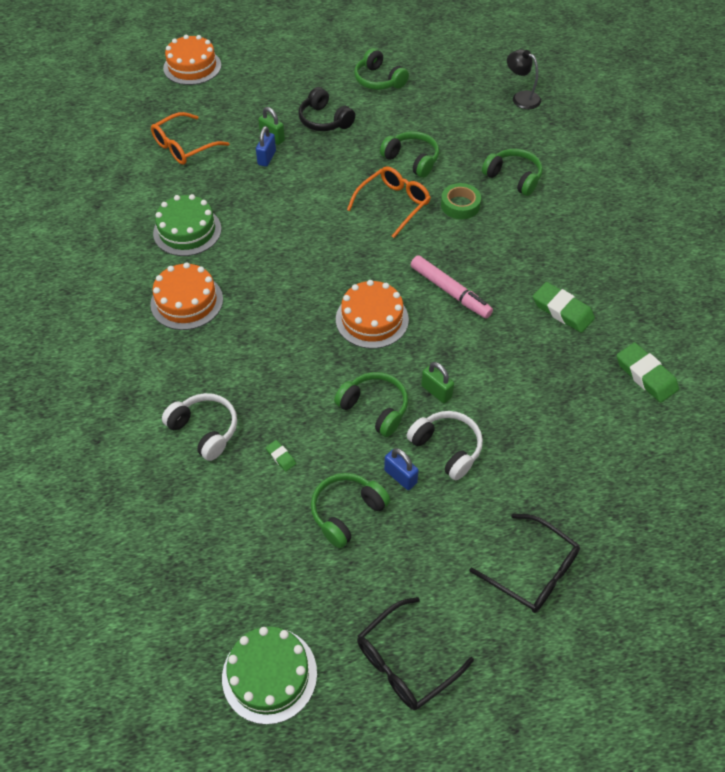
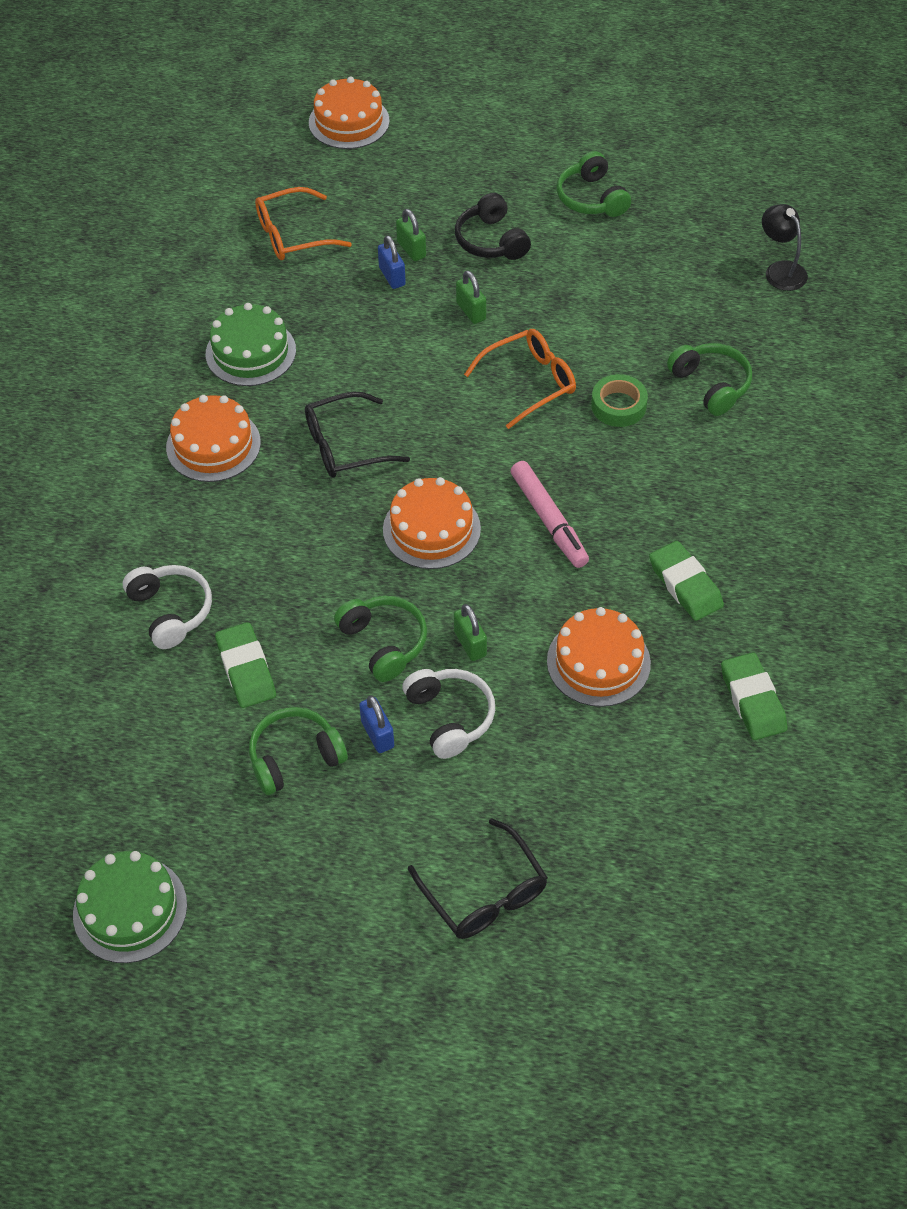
camera: 20 degrees right, 0 degrees up
(266, 158) = (392, 276): blue padlock -> blue padlock turned 60 degrees counterclockwise
(281, 457) = (246, 669): green eraser -> green eraser, size x2.07
(331, 168) = (471, 311): none -> green padlock
(405, 662) = (286, 945): black glasses -> black glasses (345, 446)
(411, 160) = (583, 326): green headphones -> none
(531, 379) = (598, 662): none -> orange cake

